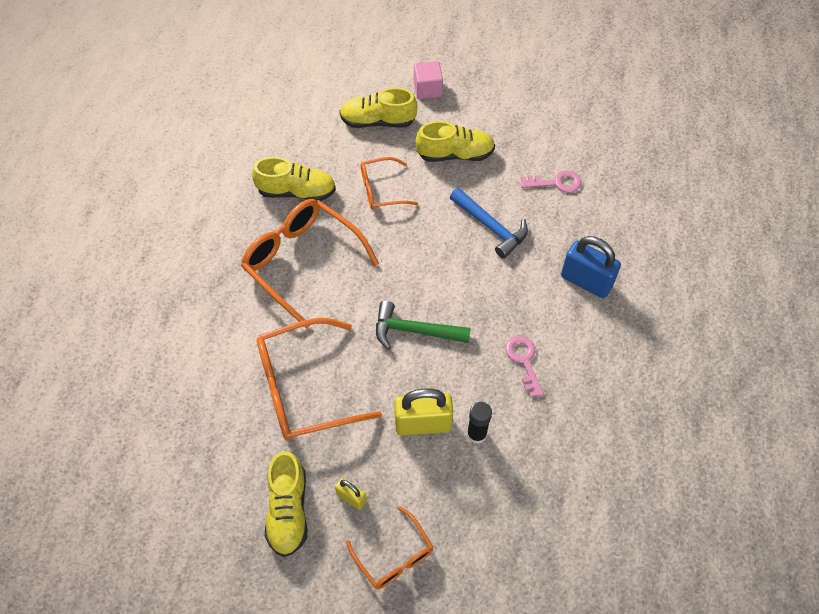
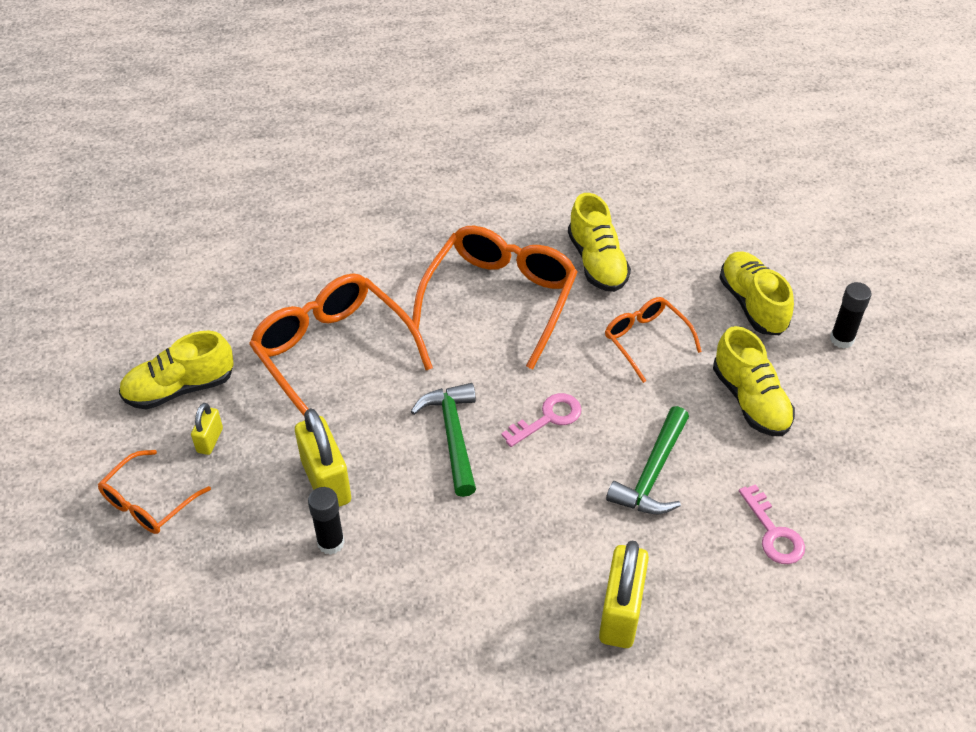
camera: 70 degrees right, 10 degrees down
(427, 89) = (841, 339): pink cube -> black glue stick
(490, 227) = (652, 473): blue hammer -> green hammer
(524, 361) = (457, 568): pink key -> pink key (548, 418)
(586, 281) = (620, 613): blue padlock -> yellow padlock

